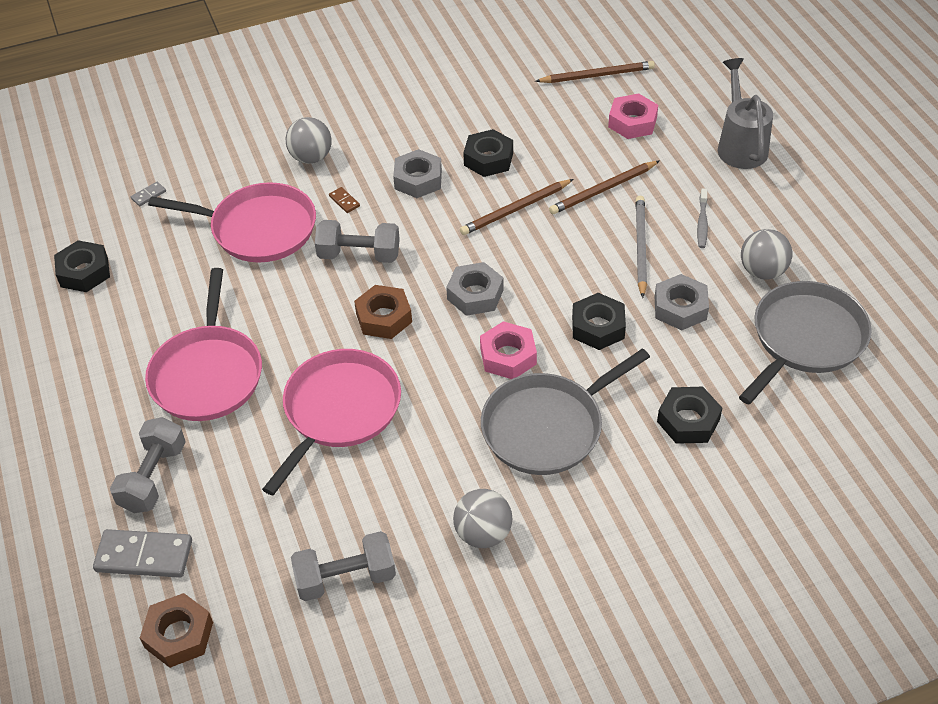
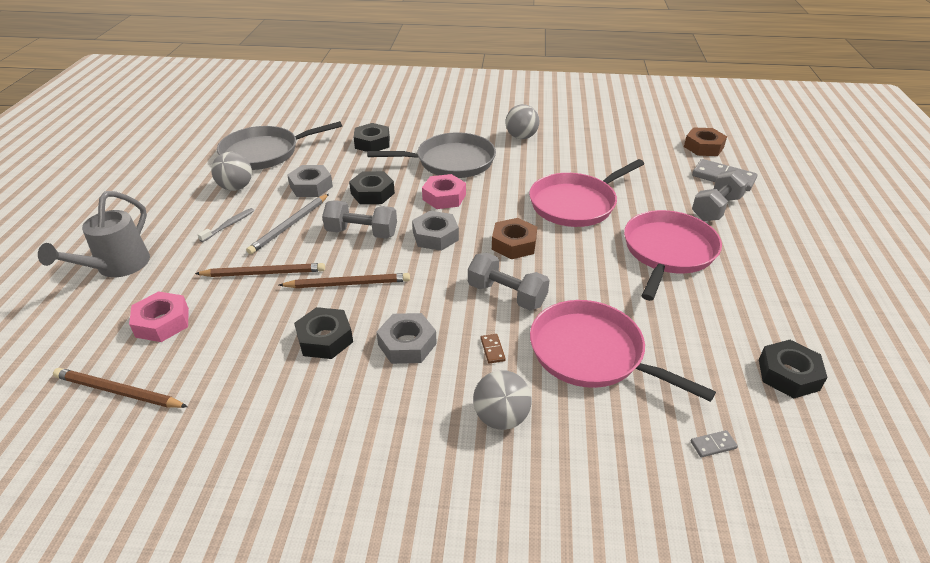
camera: 155 degrees left, 10 degrees down
(346, 578) = (604, 142): grey dumbbell -> grey dumbbell (362, 233)

